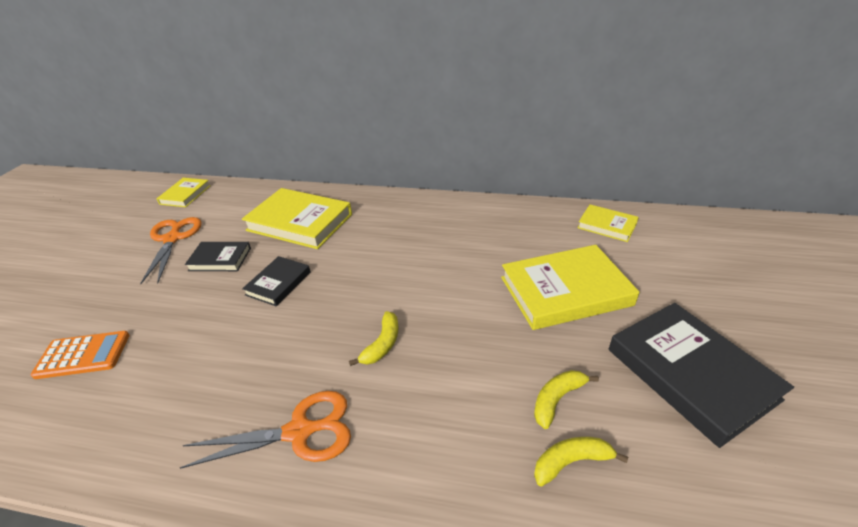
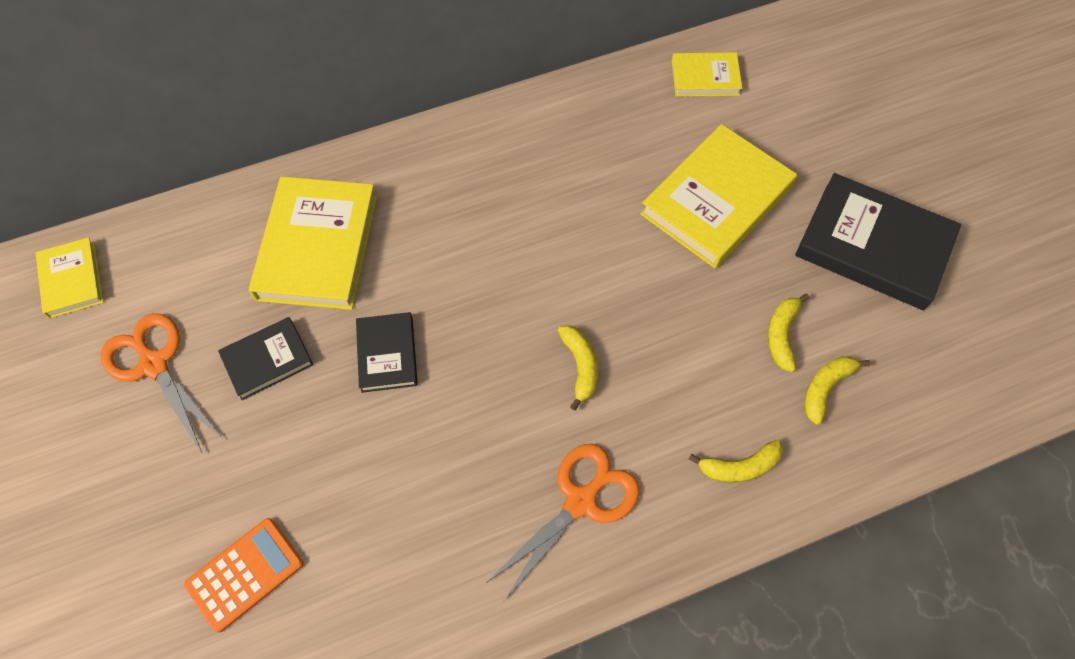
camera: 35 degrees left, 25 degrees up
(299, 222) = (318, 247): yellow book -> yellow book turned 75 degrees counterclockwise
(442, 482) = (739, 467): none -> yellow banana

